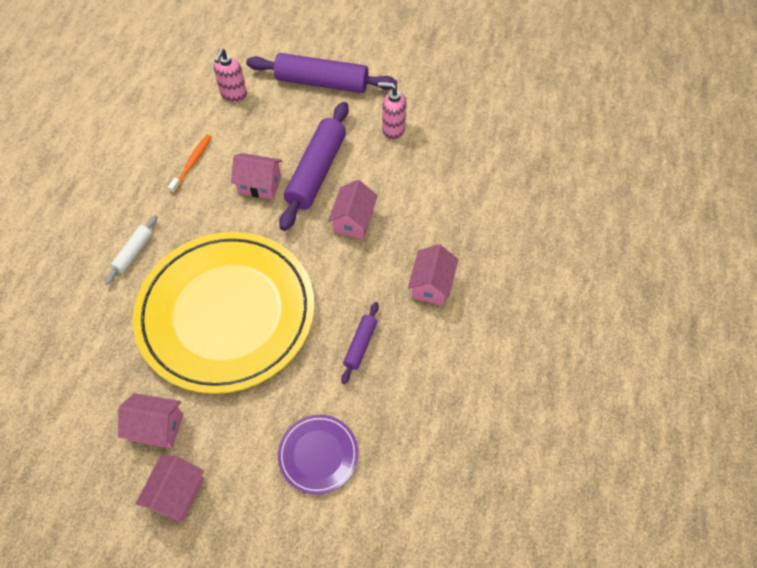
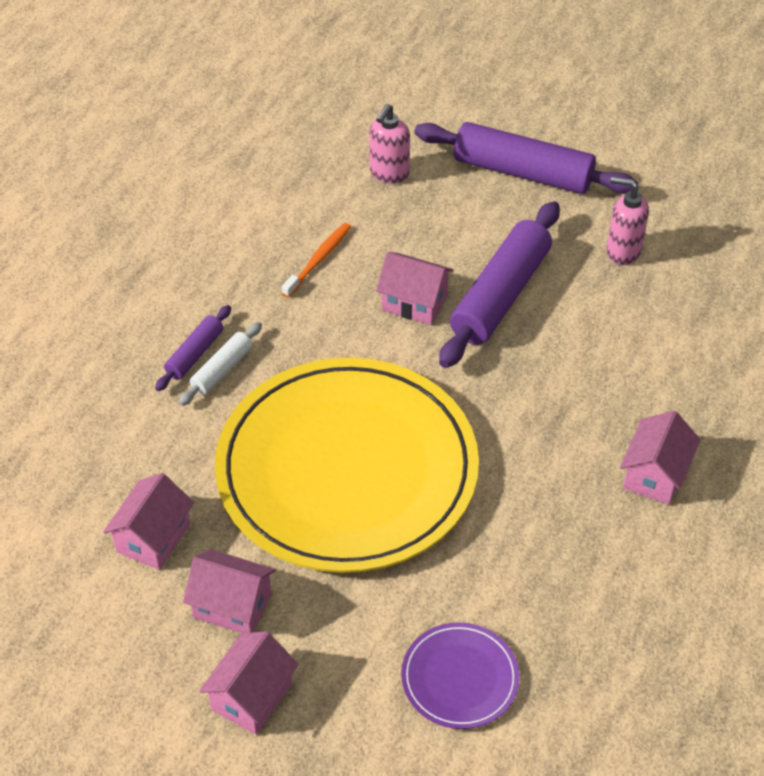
camera: 10 degrees right, 10 degrees down
(353, 221) = (548, 370): pink house -> pink house (153, 538)
(360, 345) = (538, 541): purple rolling pin -> purple rolling pin (195, 354)

